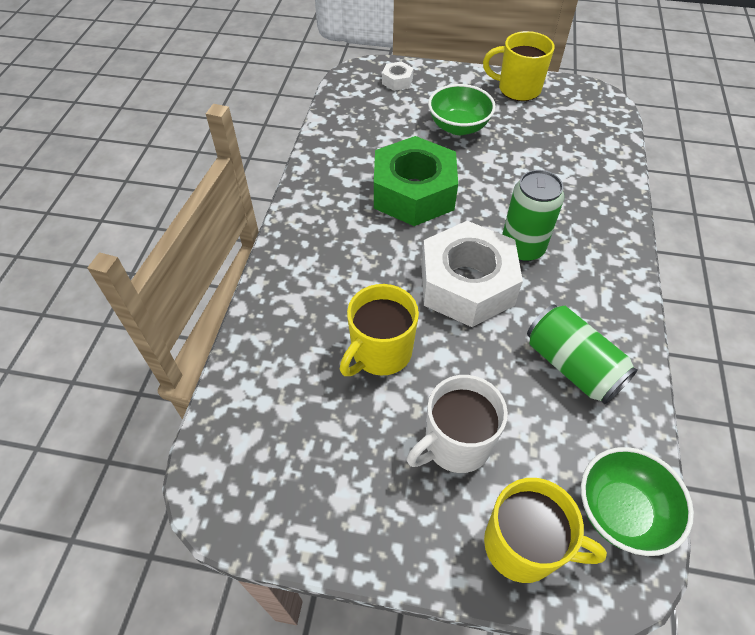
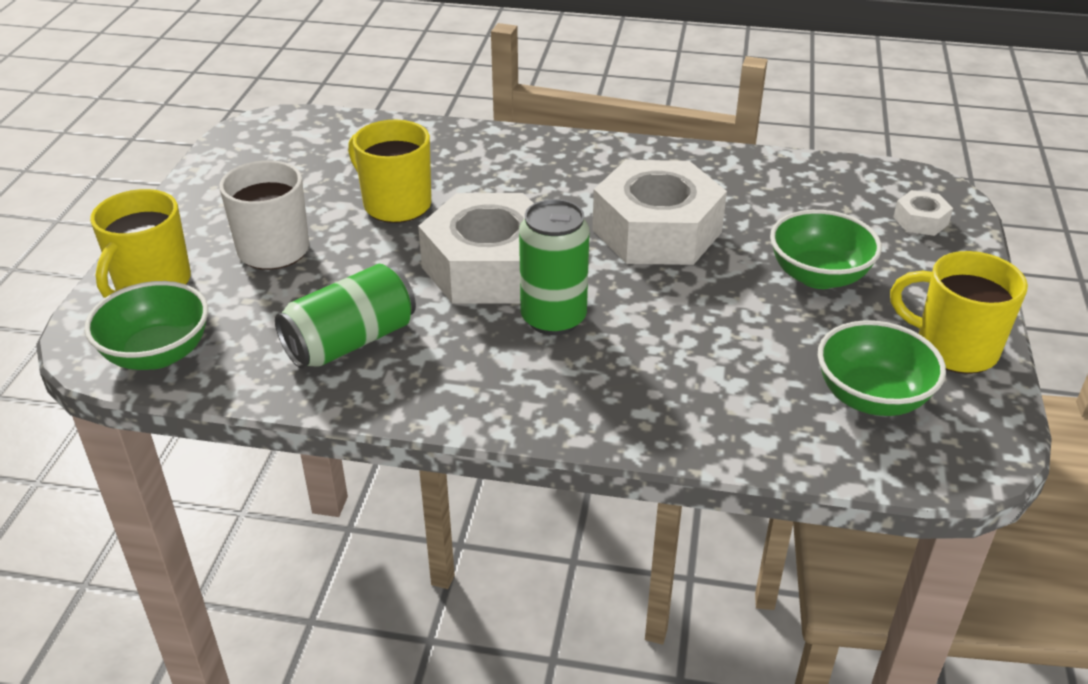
camera: 90 degrees right, 15 degrees down
(414, 193) = (656, 231): green nut -> white nut
(517, 89) = (953, 348): yellow mug -> yellow mug turned 75 degrees counterclockwise
(565, 122) = (871, 397): none -> green bowl

